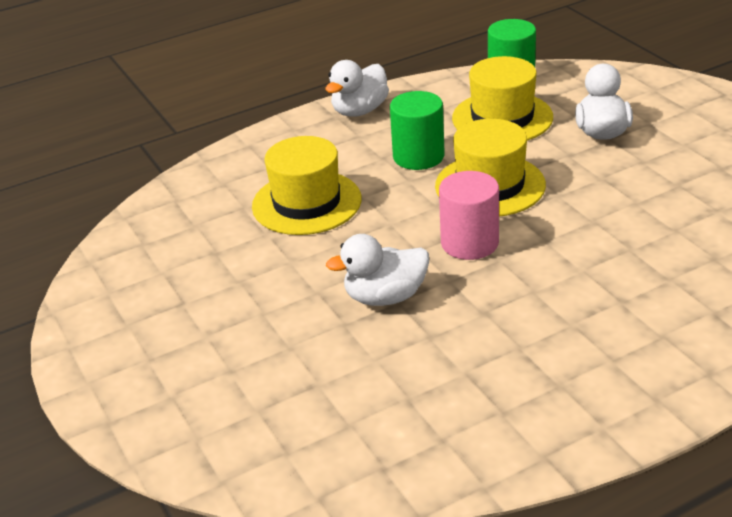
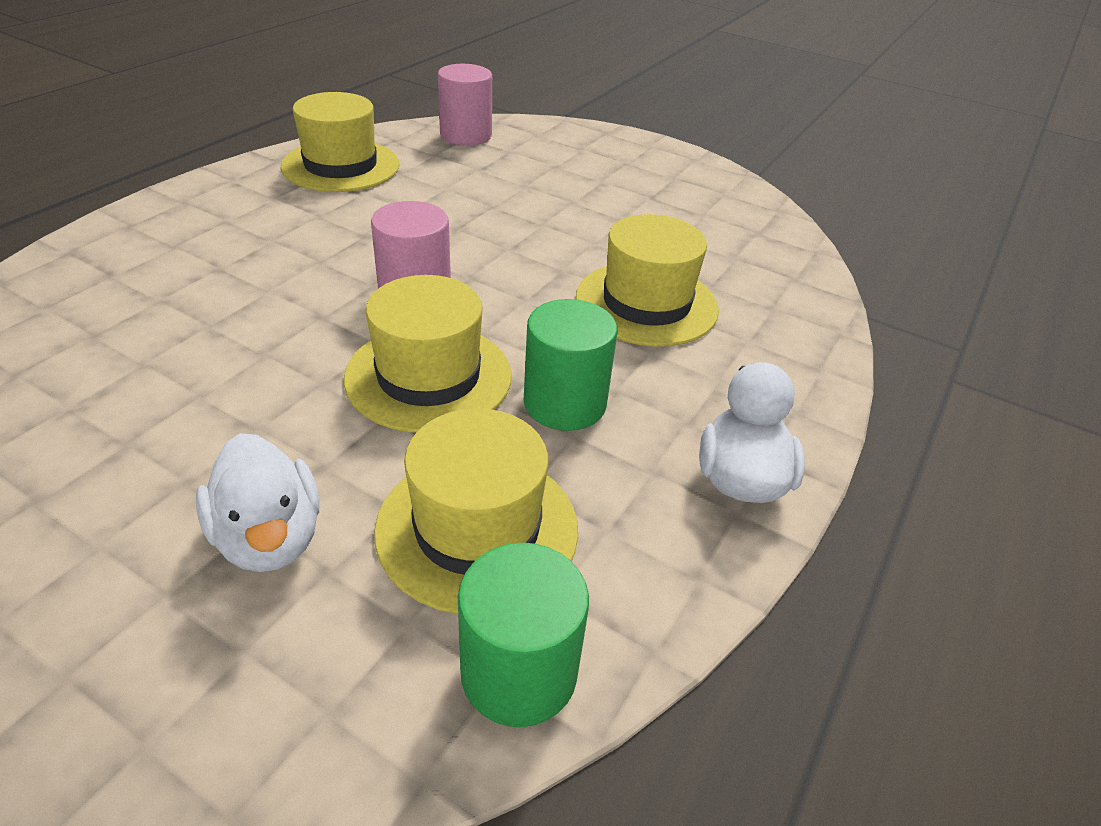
camera: 145 degrees right, 5 degrees up
(287, 456) = (466, 135): none -> pink cylinder
(385, 297) = (471, 230): white duck -> none
(471, 425) = (340, 166): none -> yellow hat

